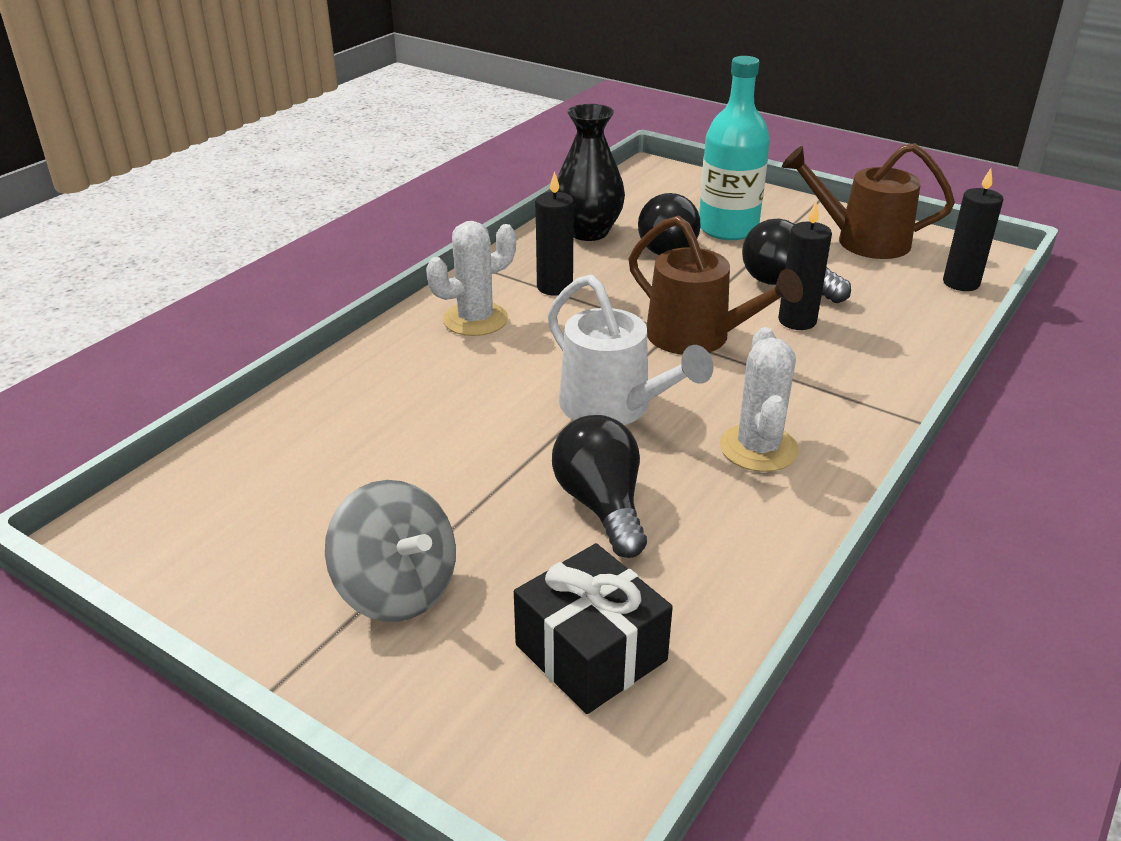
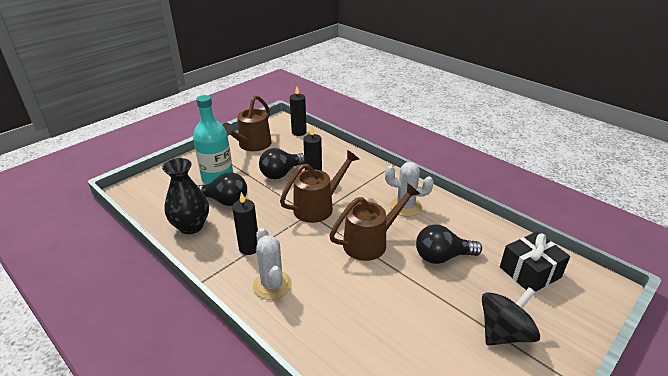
camera: 80 degrees left, 0 degrees up
(397, 589) = (504, 333): grey spinning top -> black spinning top
(615, 408) = (371, 242): white watering can -> brown watering can

